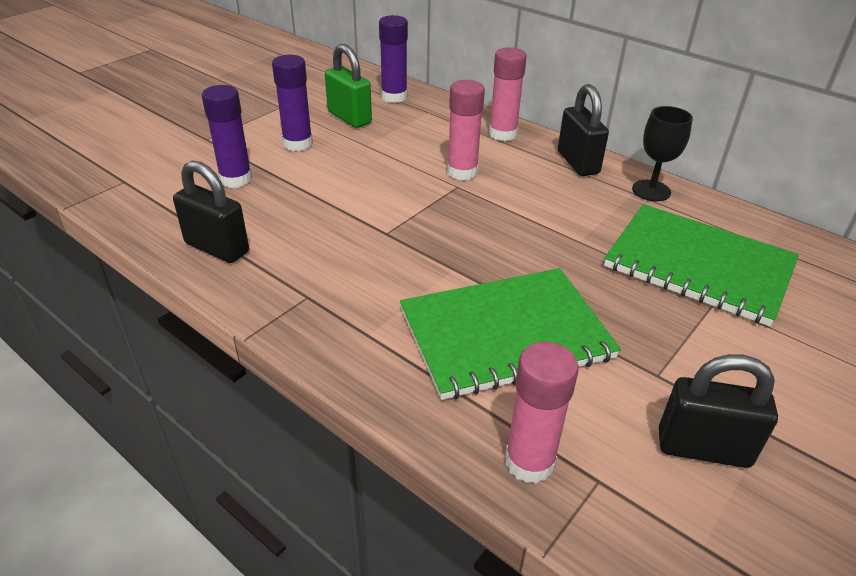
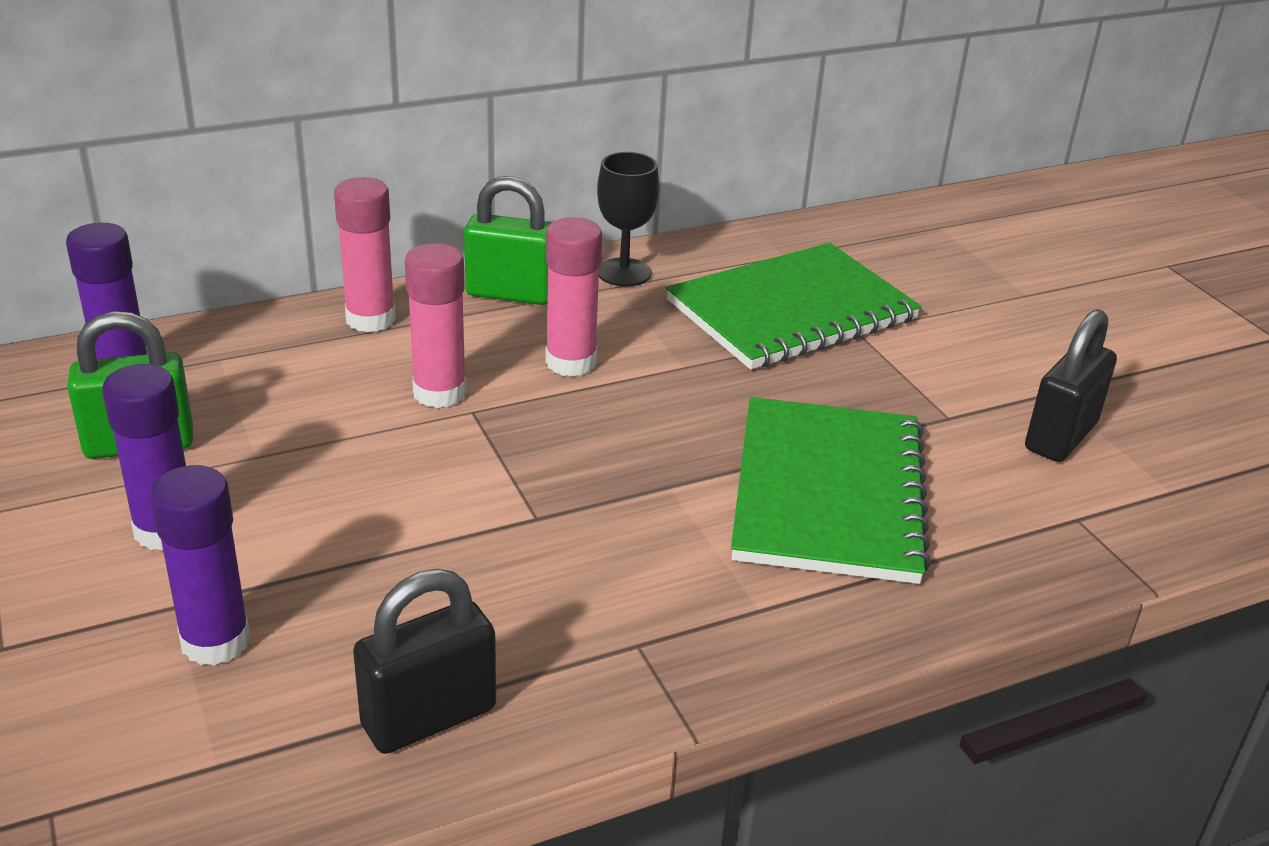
camera: 65 degrees left, 5 degrees down
(529, 462) = (1038, 554): pink glue stick -> pink glue stick (571, 362)
(578, 163) = (511, 293): black padlock -> green padlock

